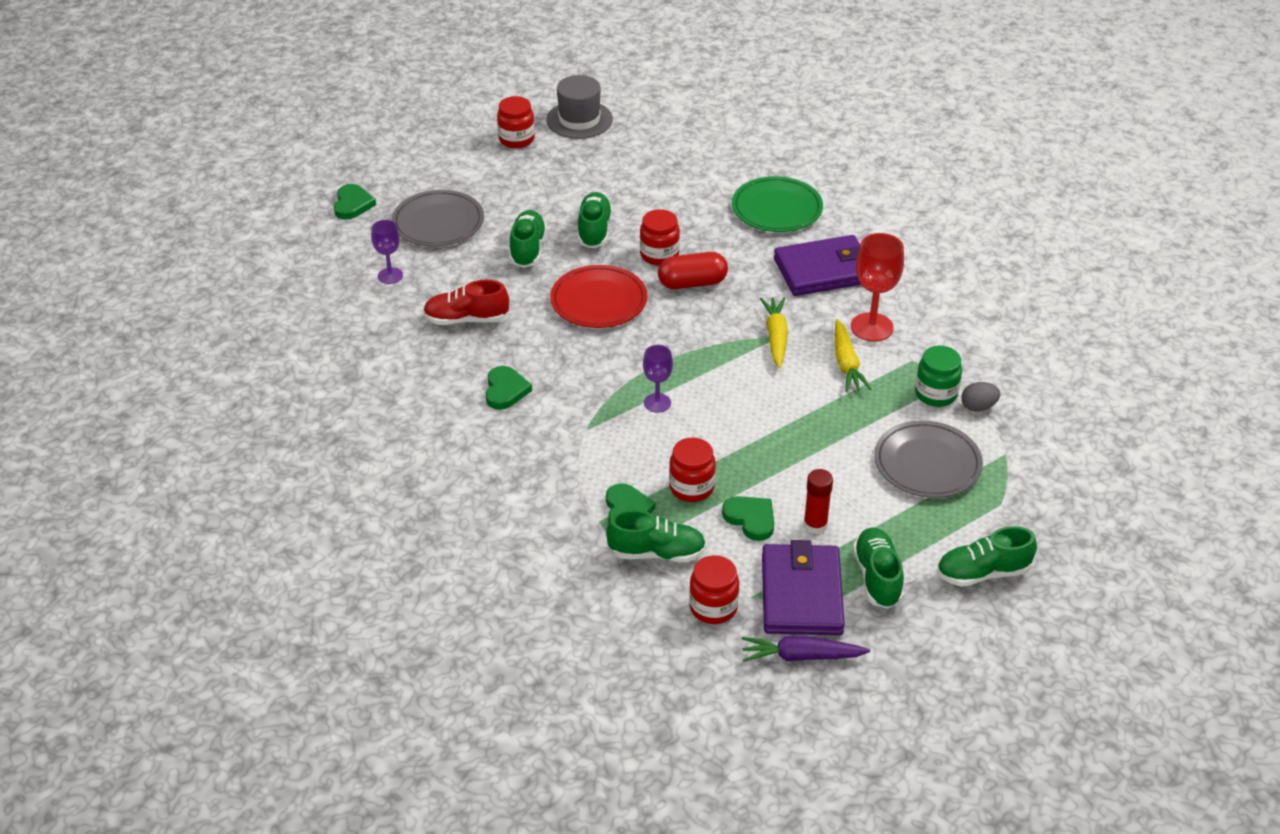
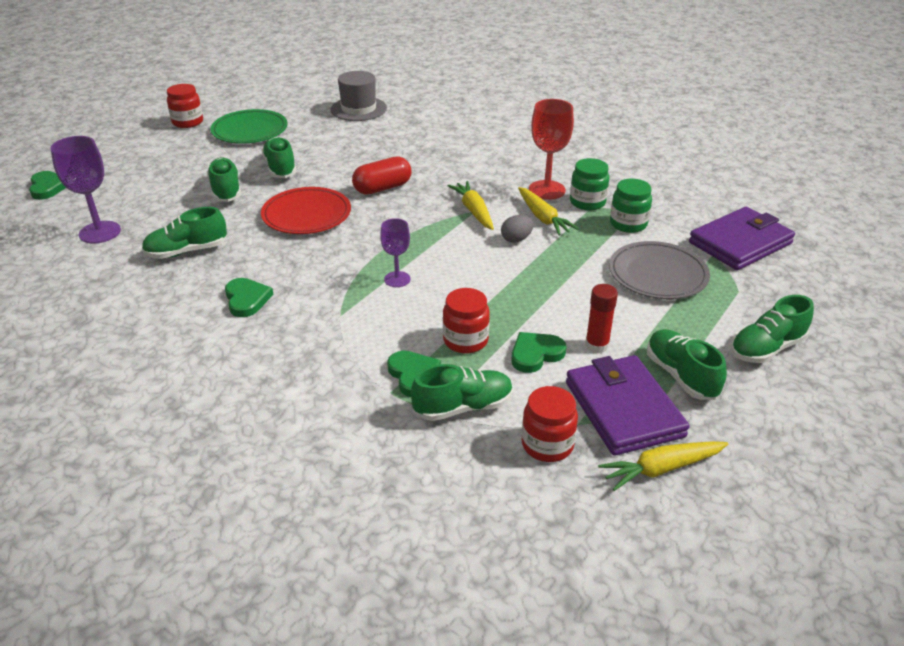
camera: 20 degrees left, 5 degrees down
(390, 276) = (100, 232): purple goblet -> purple goblet, size x1.63
(438, 223) = (135, 186): grey plate -> none
(466, 319) = (187, 251): red shoe -> green shoe
(579, 120) = (237, 103): grey hat -> grey hat (358, 109)
(659, 255) = (344, 174): red jar -> none
(751, 519) = (535, 354): green heart -> green heart turned 60 degrees counterclockwise
(777, 209) = (425, 130): green plate -> green plate (250, 130)
(801, 656) = (661, 469): purple carrot -> yellow carrot
(824, 270) = (485, 161): purple wallet -> purple wallet (740, 243)
(908, 354) = (587, 202): none -> green jar
(978, 407) = (667, 226): grey egg -> grey egg (516, 239)

